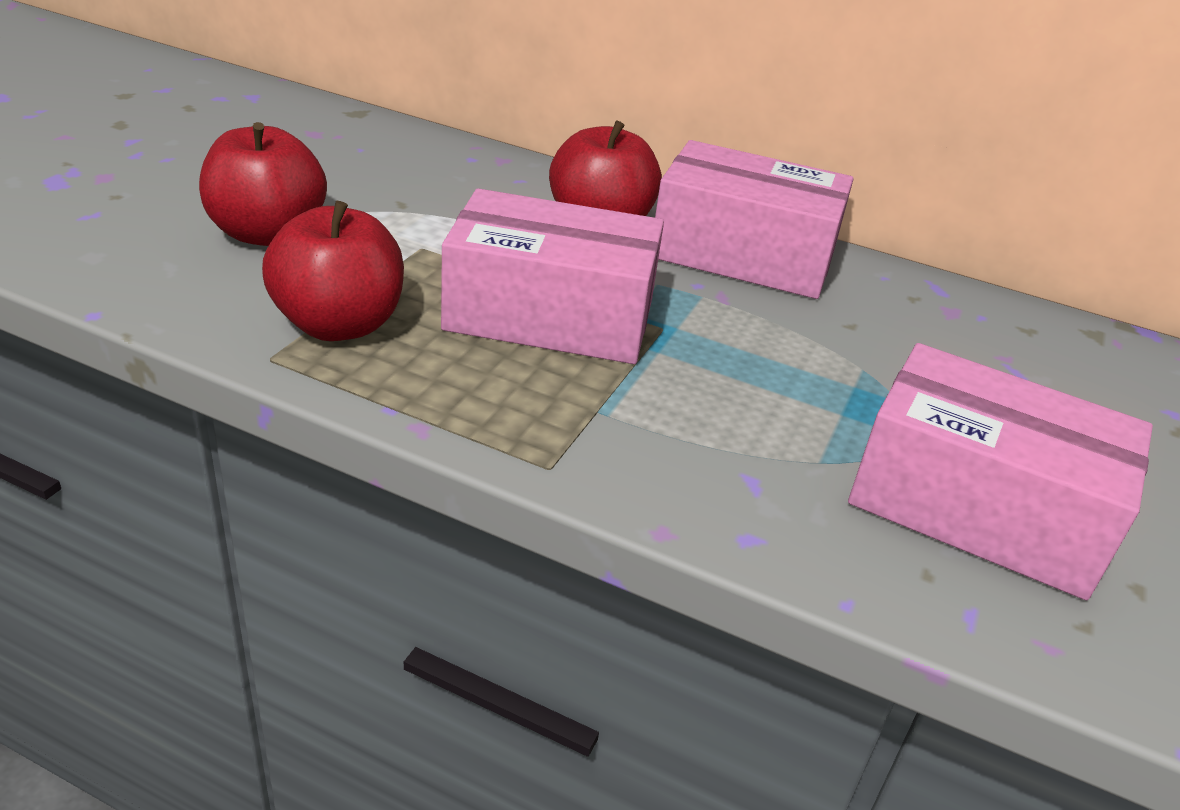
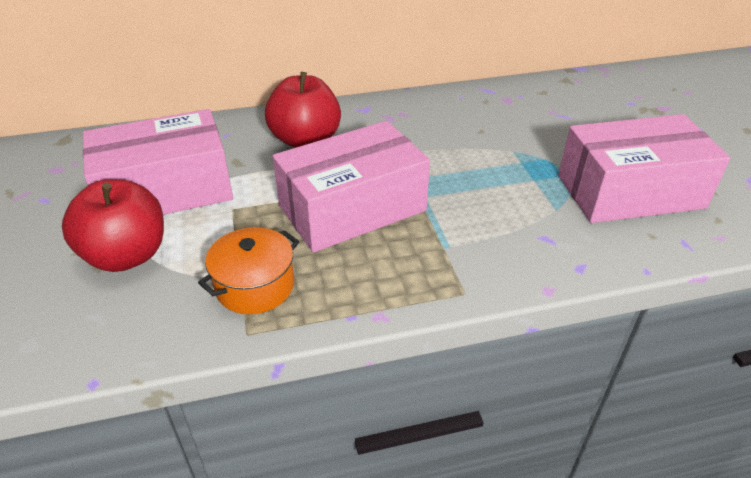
camera: 35 degrees left, 5 degrees up
(339, 325) = (255, 286): red apple -> orange pot
(743, 254) = (391, 118): pink box -> pink box (166, 190)

